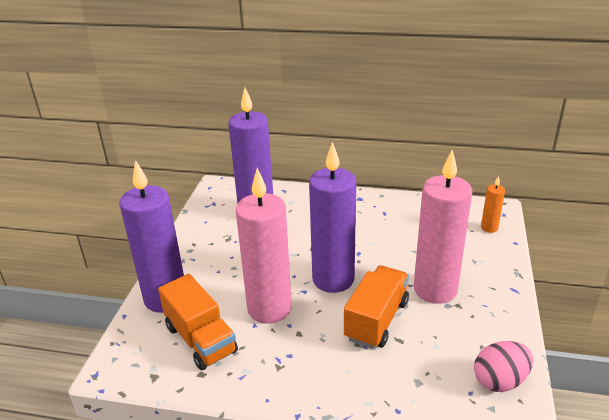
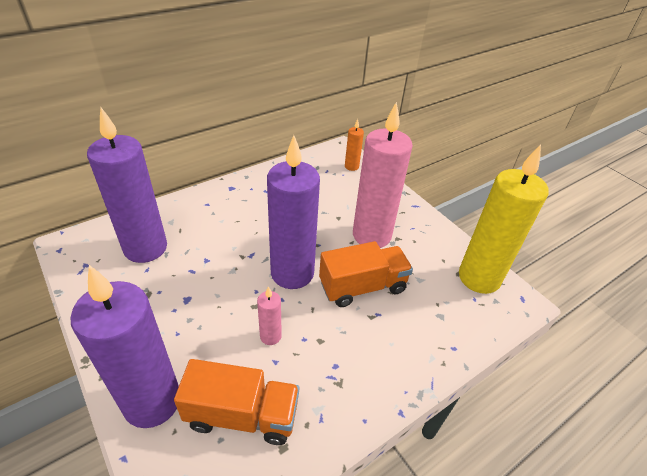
camera: 50 degrees left, 10 degrees up
(269, 308) = (270, 336): pink candle -> pink candle, size x0.44
(376, 320) = (362, 287): orange truck -> orange truck turned 90 degrees clockwise
(500, 381) = (479, 278): pink egg -> yellow candle

